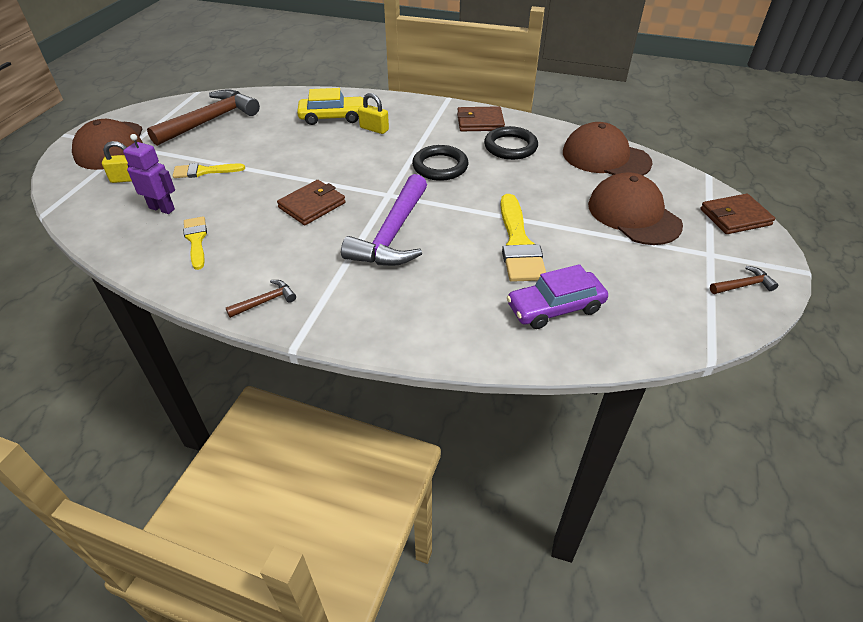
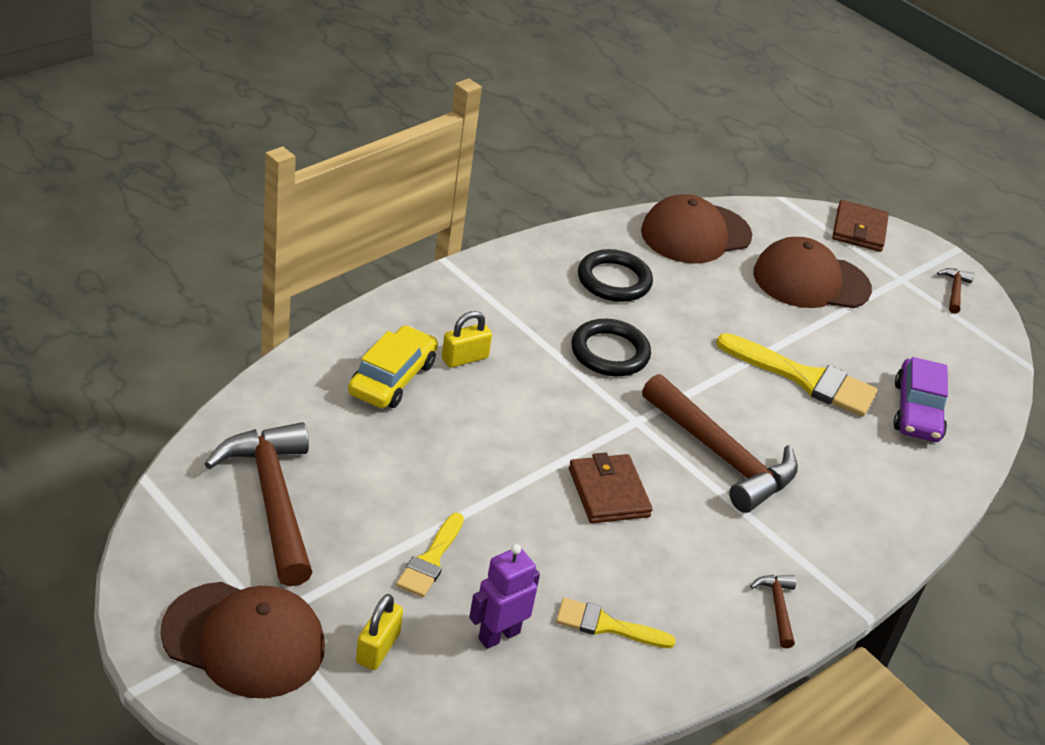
camera: 65 degrees left, 5 degrees down
(393, 234) = (721, 456): purple hammer -> brown hammer
(480, 122) = (534, 270): brown wallet -> none

